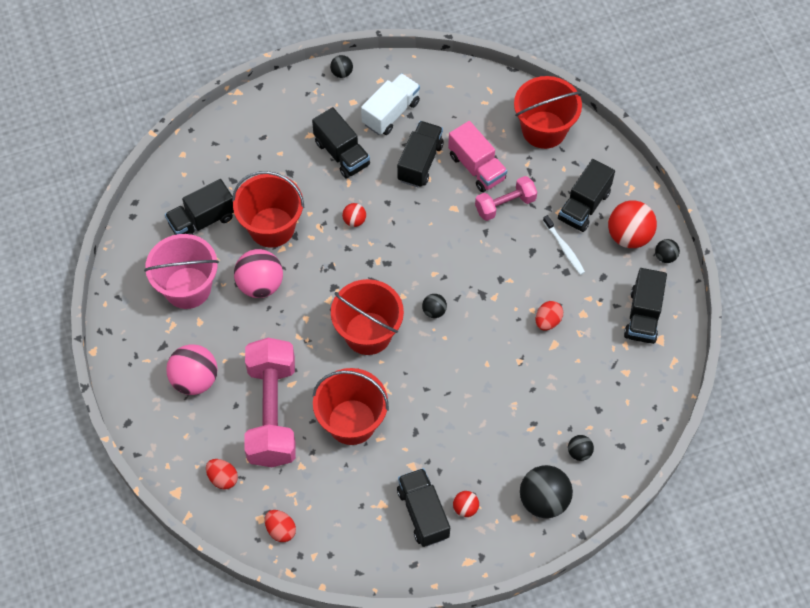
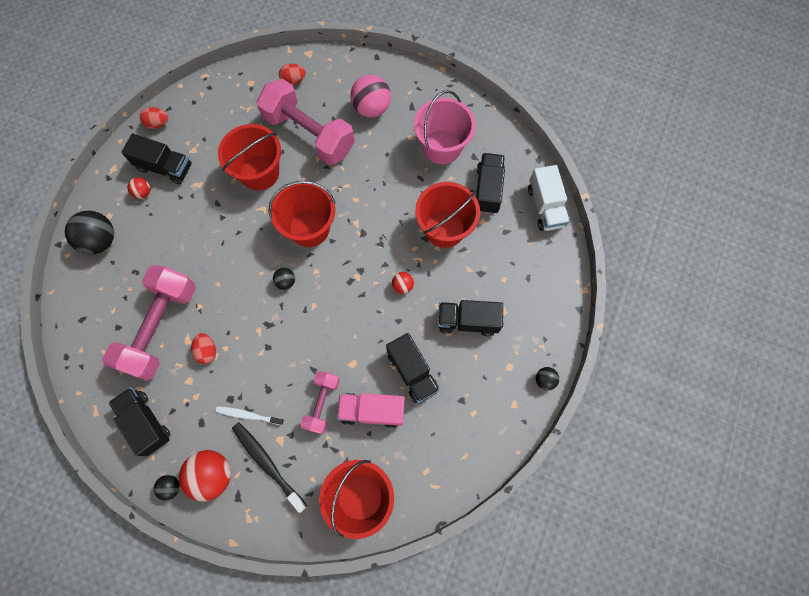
camera: 130 degrees right, 10 degrees up
(260, 285) = (405, 190): pink ball -> none
(281, 530) = (233, 88): red egg -> red egg (158, 124)
(391, 113) = (475, 387): white truck -> white truck (545, 207)
(565, 374) = (160, 328): none -> pink dumbbell
(579, 452) = (105, 289): black ball -> none
(584, 206) = (267, 464): black truck -> black toothbrush

